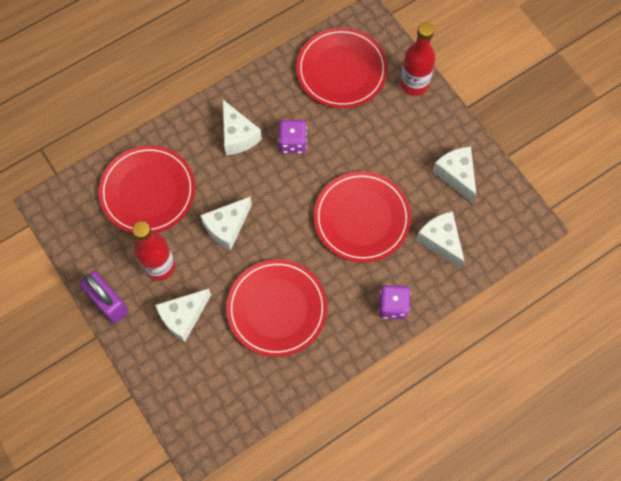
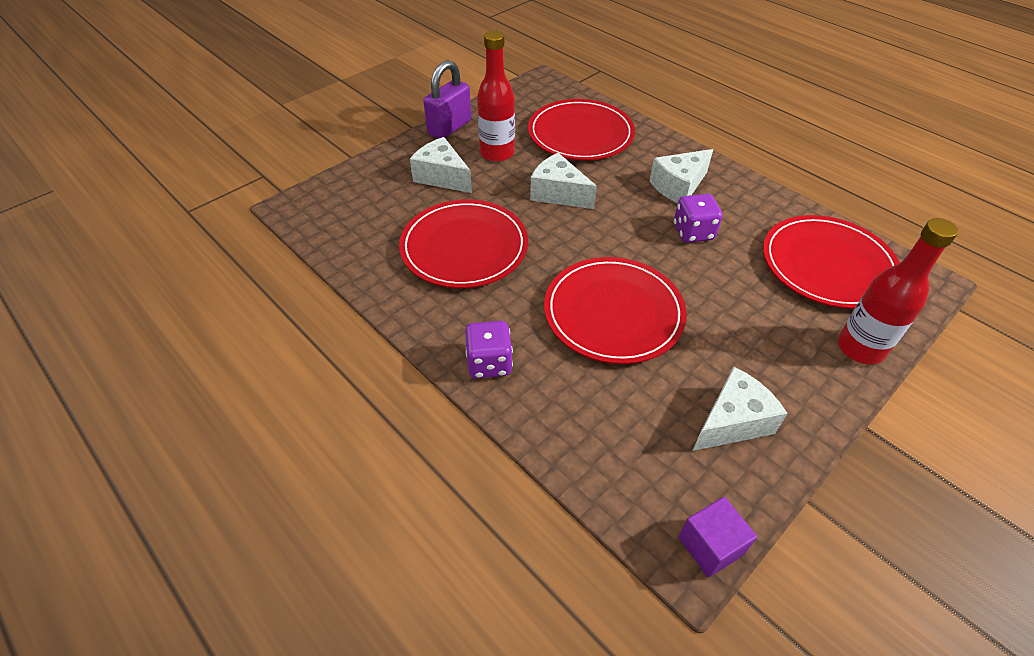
camera: 80 degrees right, 20 degrees down
(440, 241) = (609, 412): white cheese -> none
(528, 212) = (710, 546): none -> purple cube

